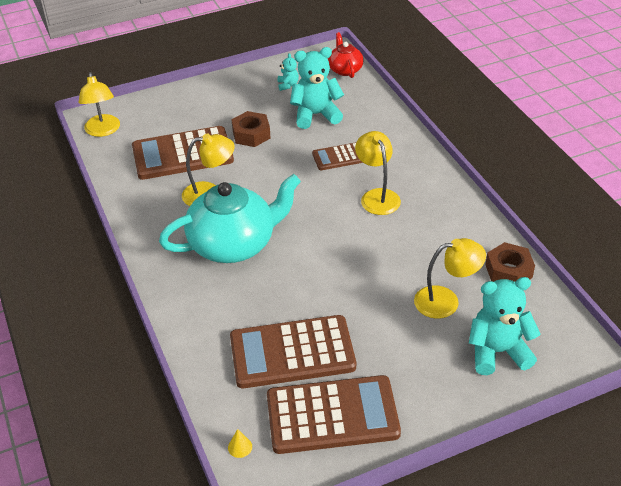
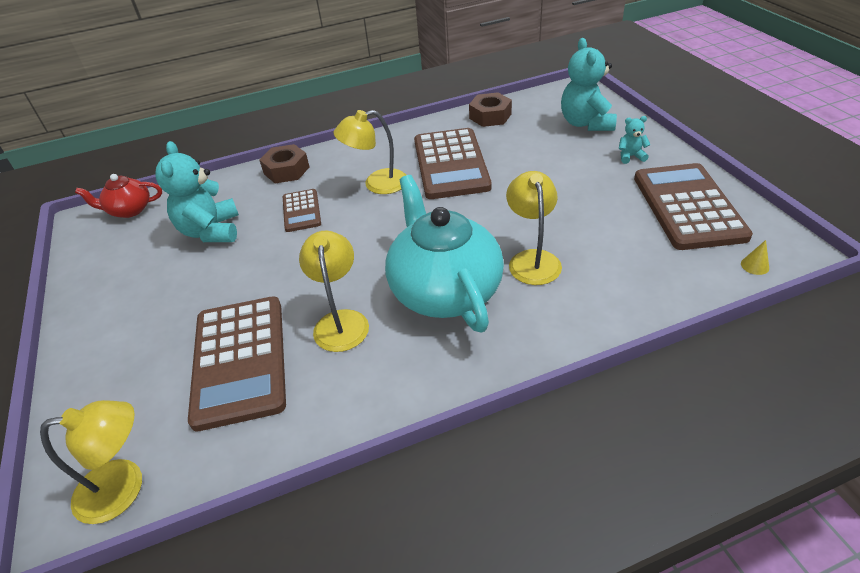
camera: 85 degrees left, 0 degrees up
(251, 134) = (225, 287): brown nut -> brown nut (286, 170)
(288, 85) = (131, 258): turquoise teddy bear -> turquoise teddy bear (630, 156)
(292, 352) = (614, 235): brown calculator -> brown calculator (450, 164)
(446, 301) = (529, 146): yellow lamp -> yellow lamp (532, 259)

